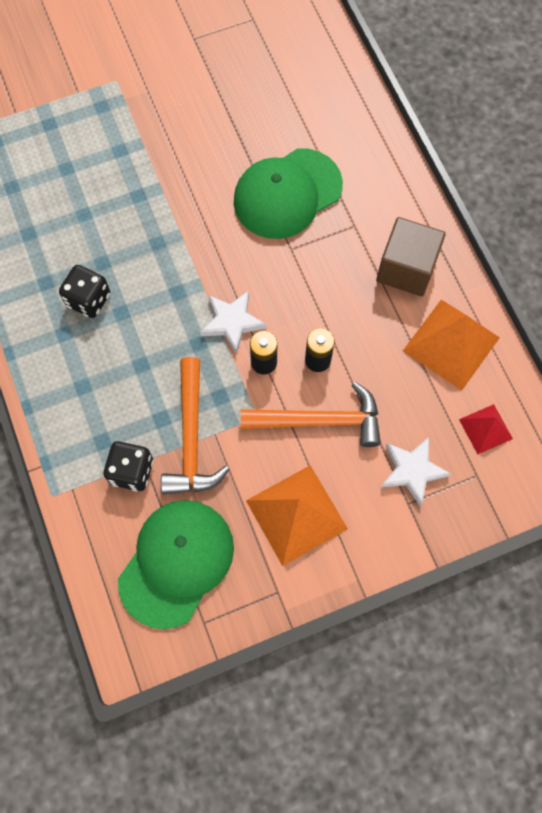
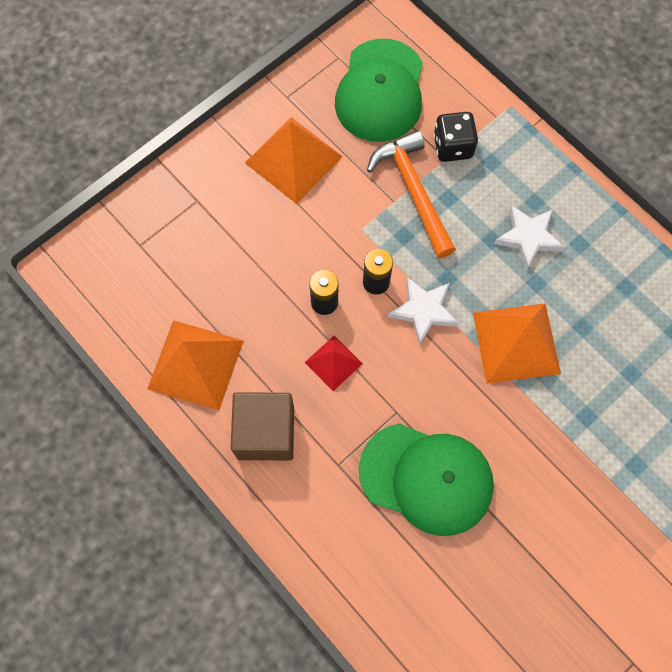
camera: 160 degrees right, 0 degrees up
(89, 300) = (575, 285): black dice -> none
(165, 269) = (516, 343): none -> orange pyramid
(287, 194) = (426, 478): green cap -> green cap turned 75 degrees clockwise
(319, 420) = (302, 245): orange hammer -> none
(412, 470) = (201, 229): white star -> white star (528, 237)
(485, 429) = (140, 290): red pyramid -> red pyramid (333, 362)

